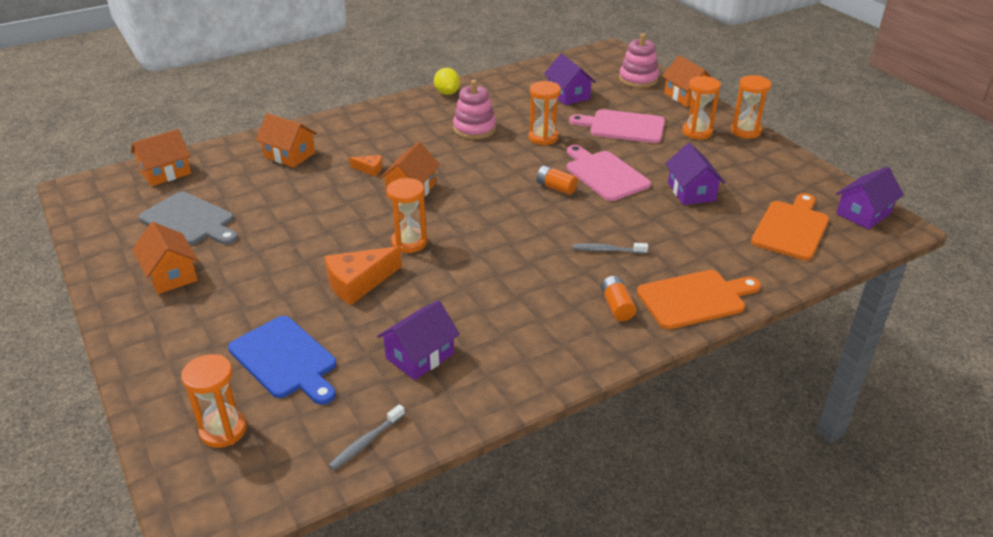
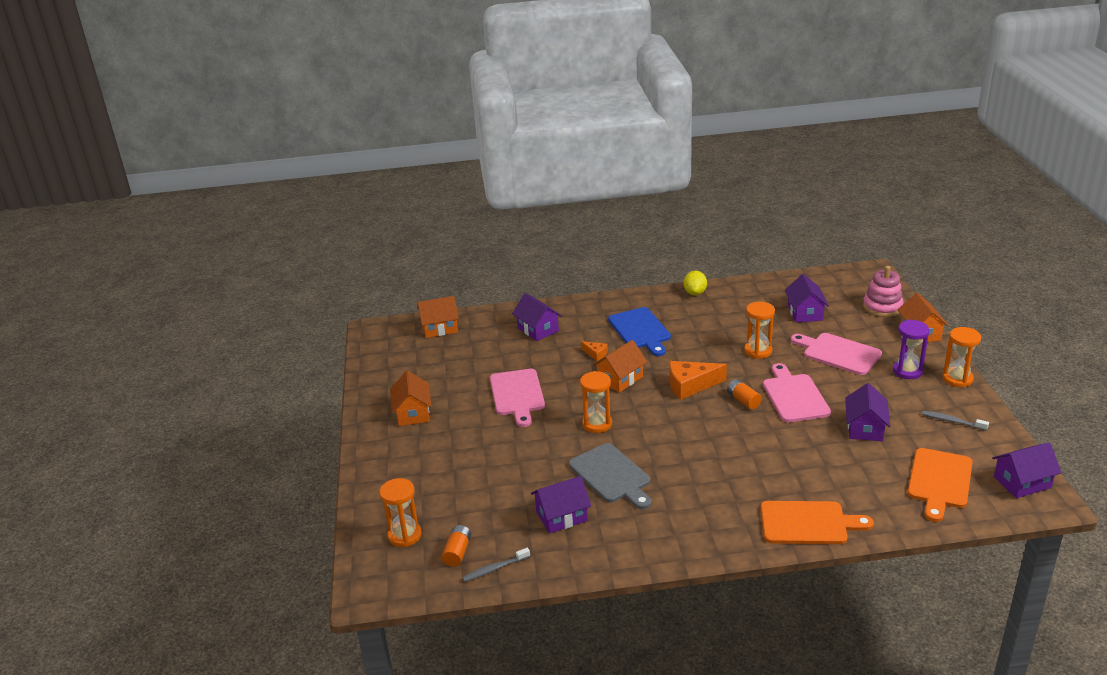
camera: 25 degrees right, 5 degrees down
(190, 220) = (442, 372): grey cutting board -> grey cutting board (611, 475)
(285, 360) = (465, 496): blue cutting board -> blue cutting board (640, 330)
(289, 155) = (538, 329): orange house -> purple house
(297, 229) = (517, 395): none -> pink cutting board
(358, 283) = (543, 449): orange cheese -> orange cheese (690, 385)
(474, 129) = (701, 332): pink stacking toy -> none
(607, 250) = (756, 465): grey toothbrush -> grey toothbrush (952, 421)
(617, 306) = (737, 514): orange battery -> orange battery (457, 552)
(697, 132) = (907, 371): orange hourglass -> purple hourglass
(791, 228) = (939, 481): orange cutting board -> orange cutting board turned 150 degrees clockwise

